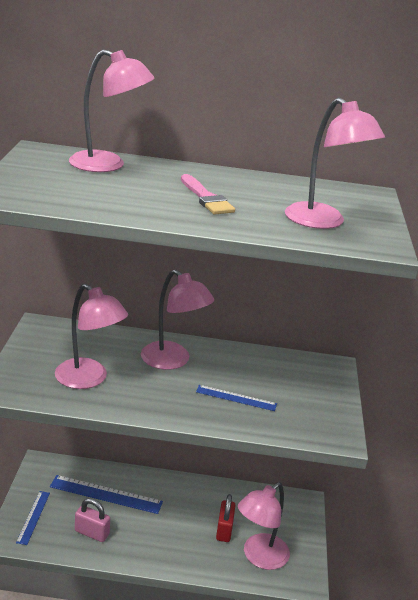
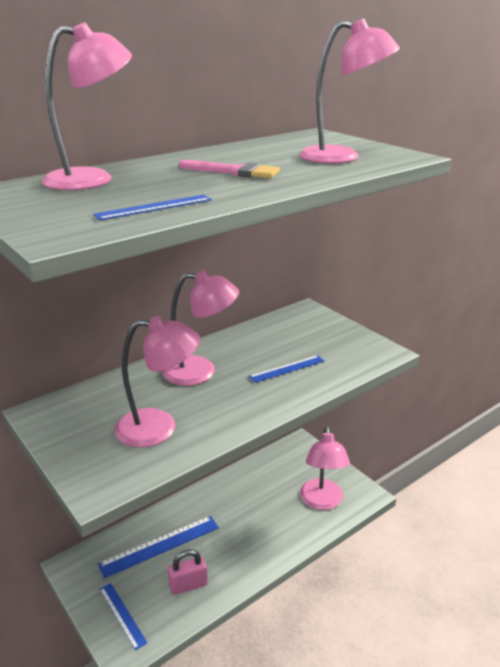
camera: 40 degrees left, 0 degrees up
(88, 201) = (154, 207): none -> blue ruler
(224, 530) = (277, 502): red padlock -> none

